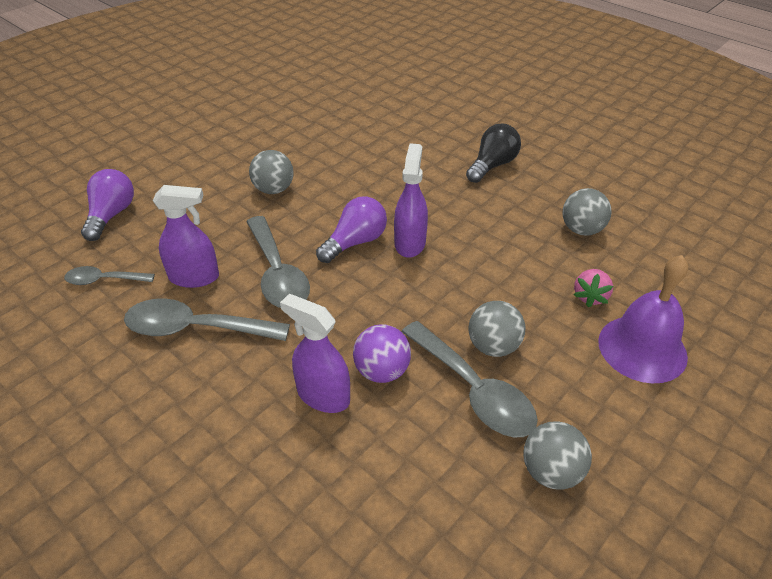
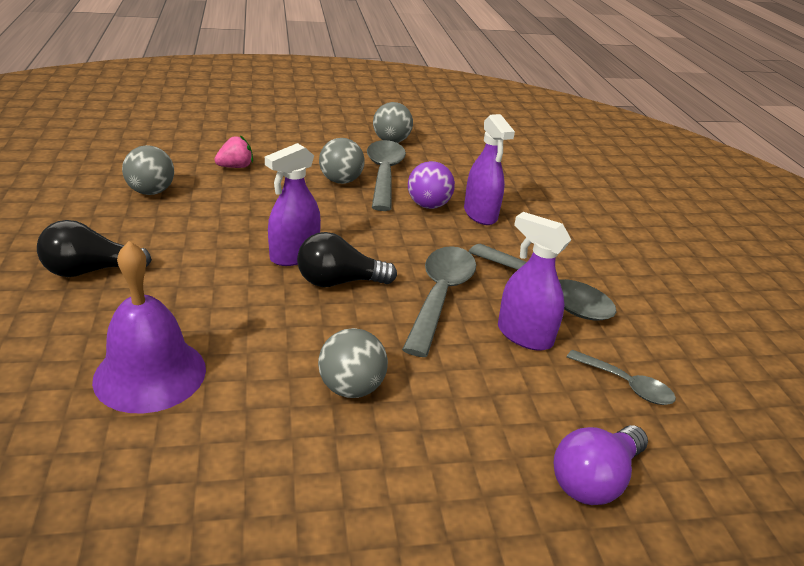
camera: 145 degrees left, 10 degrees down
(355, 242) = (339, 282): purple light bulb -> black light bulb
(642, 348) = (259, 141): purple bell -> purple bell (150, 374)

